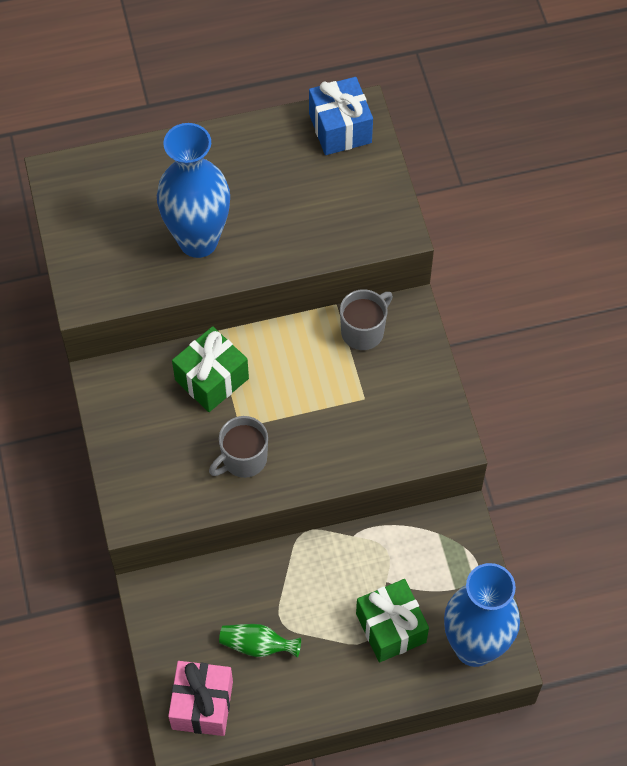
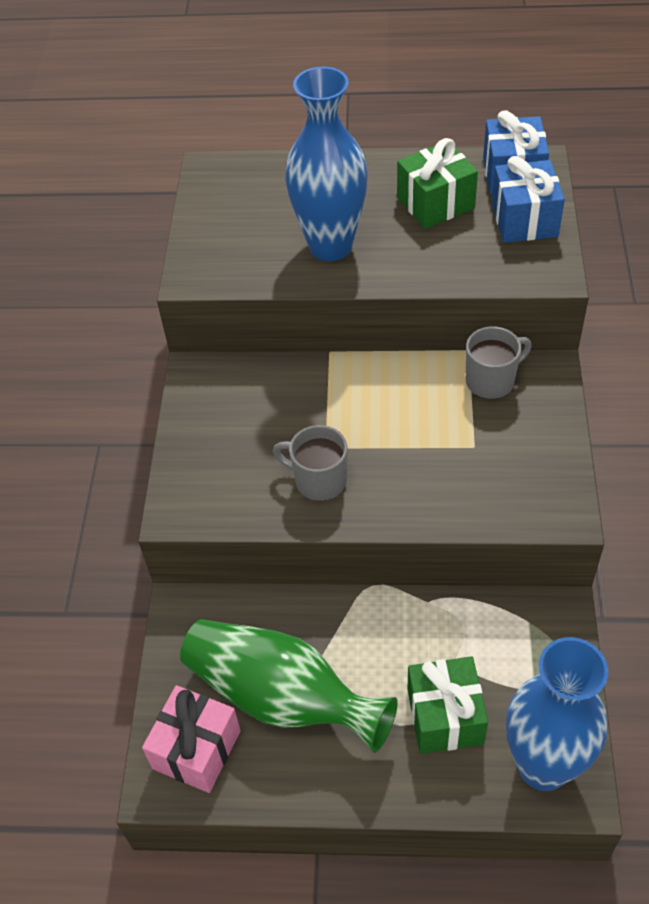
camera: 20 degrees right, 10 degrees down
(212, 379) = (311, 395): green gift -> green gift (435, 203)
(243, 459) = (319, 480): grey mug -> grey mug turned 45 degrees clockwise
(257, 645) = (282, 697): green vase -> green vase, size x2.23
(362, 178) = (524, 220): none -> blue gift

